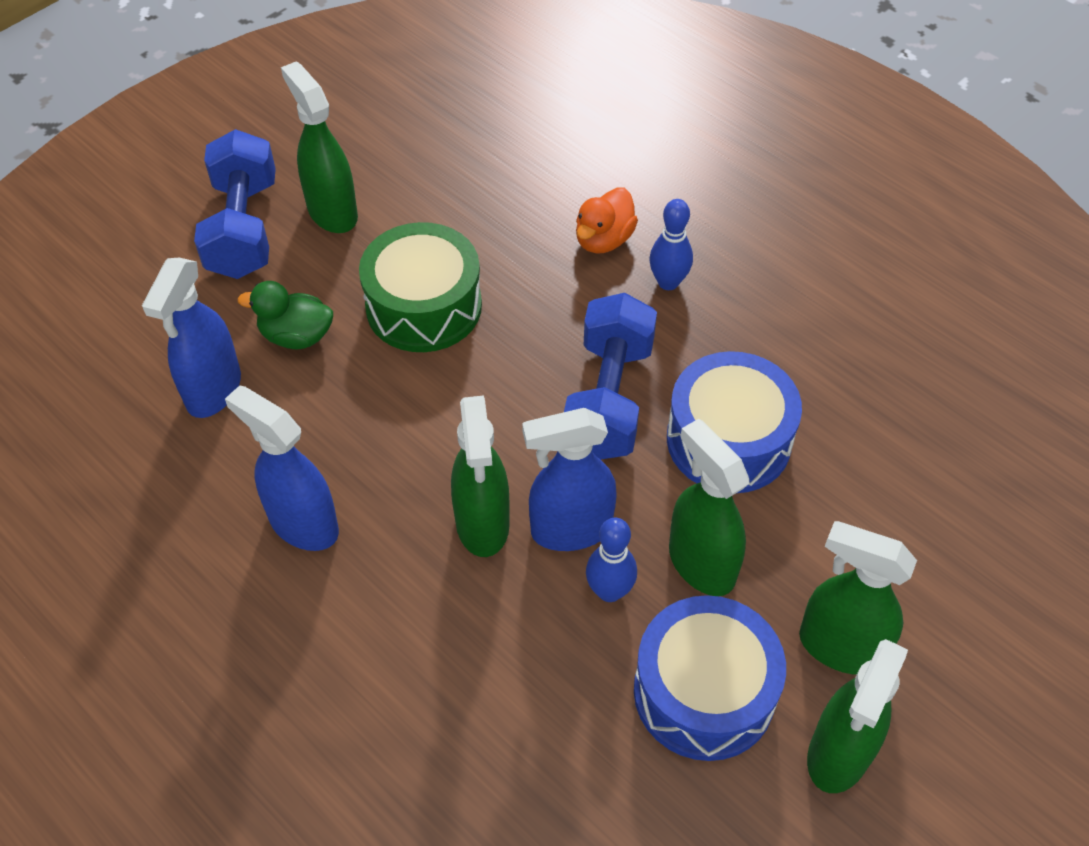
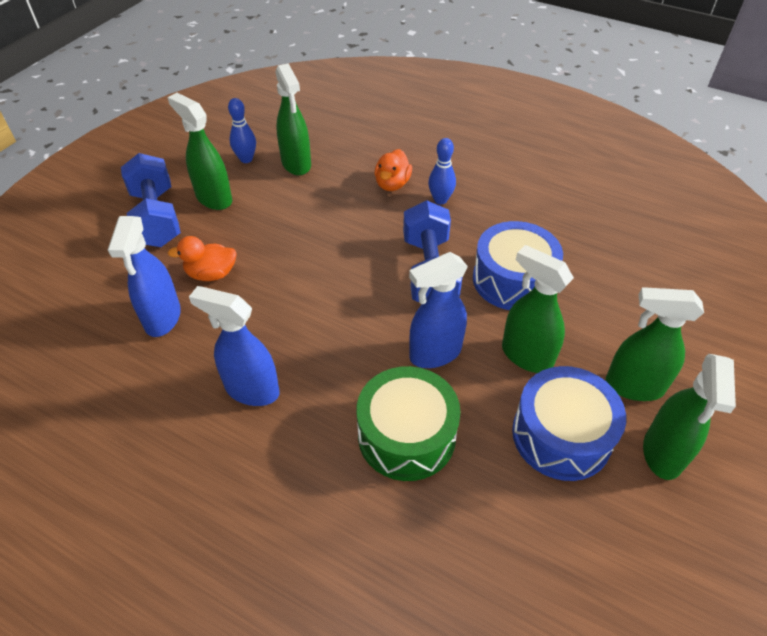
camera: 15 degrees left, 5 degrees down
(296, 336) = (211, 274): green duck -> orange duck
(424, 306) = (291, 241): green drum -> green drum (406, 435)
(482, 524) = (375, 363): green spray bottle -> green spray bottle (296, 164)
(609, 591) = (475, 386): blue bowling pin -> blue bowling pin (246, 159)

